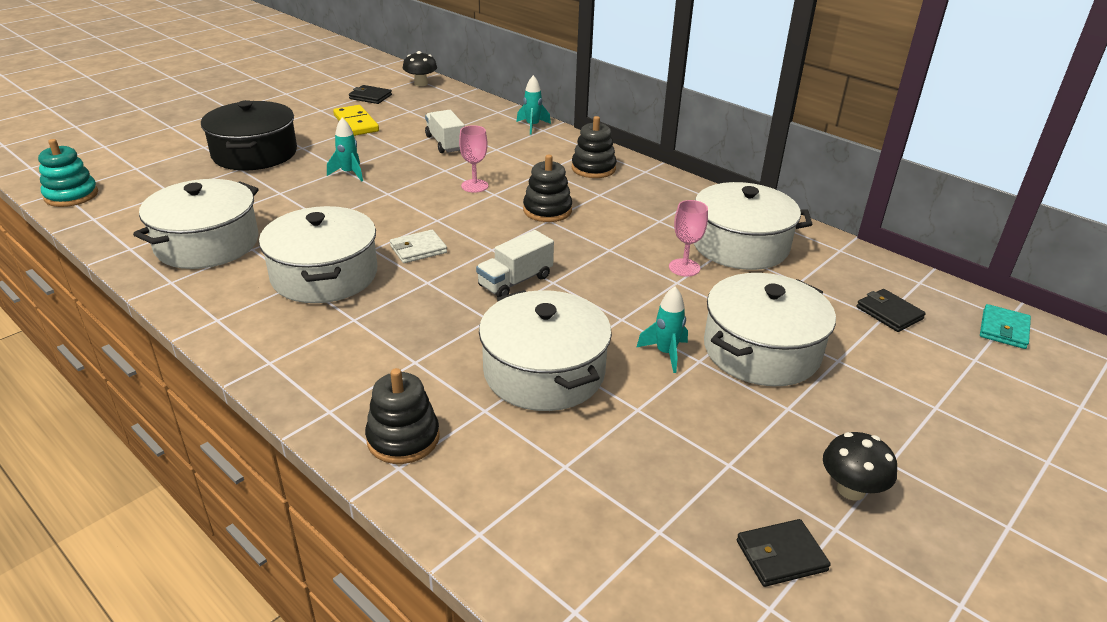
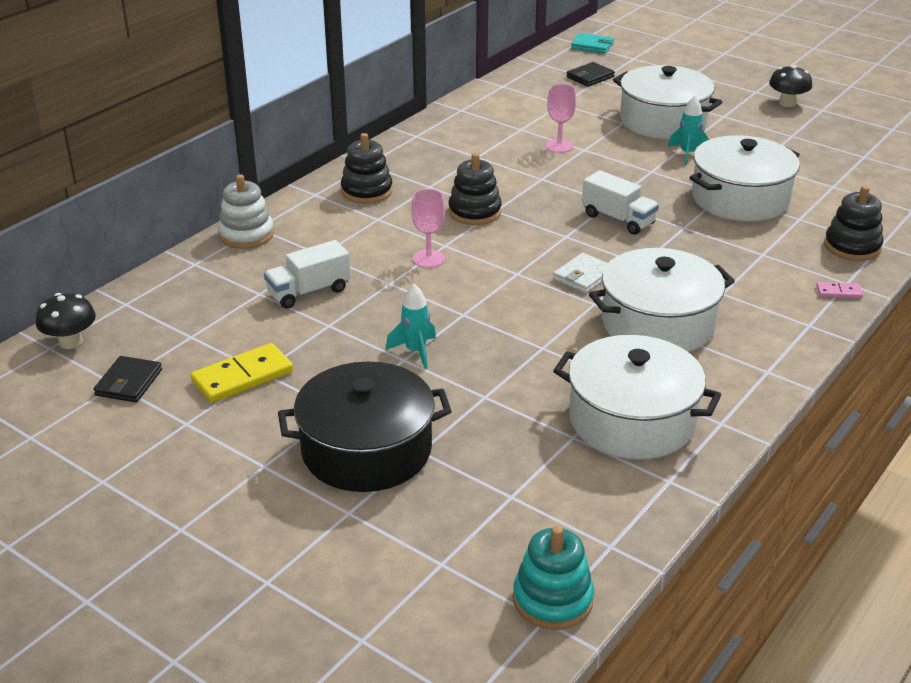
camera: 95 degrees left, 0 degrees up
(314, 399) = (839, 292): none -> pink domino
(418, 249) = (583, 276): white wallet -> white wallet turned 75 degrees clockwise
(532, 126) = (246, 235): turquoise rocket -> white stacking toy
(740, 245) = (510, 123): white pot -> none
(781, 555) = (854, 124): black wallet -> none

